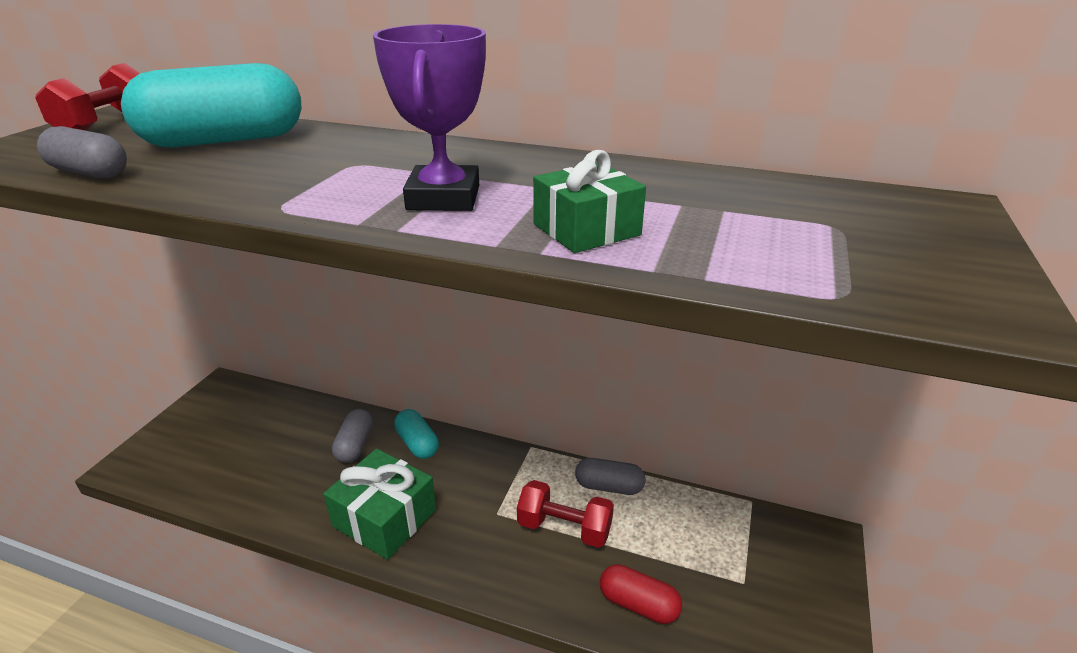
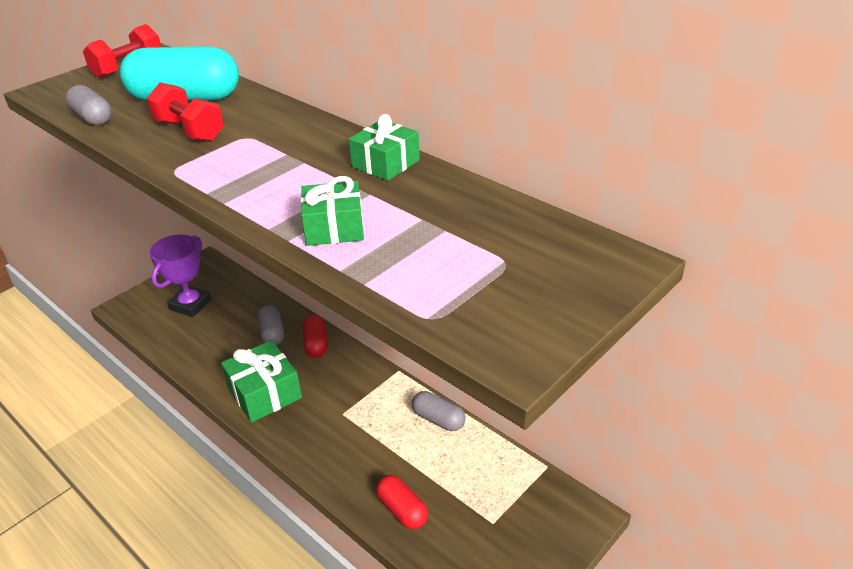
camera: 25 degrees right, 5 degrees up
(355, 445) = (272, 333): grey capsule -> grey capsule turned 45 degrees counterclockwise
(417, 443) = (316, 344): turquoise capsule -> red capsule
(443, 198) = (273, 180): purple trophy -> purple trophy (190, 305)
(564, 528) = (384, 440): red dumbbell -> red dumbbell (189, 131)
(568, 164) = (385, 163): none -> green gift

